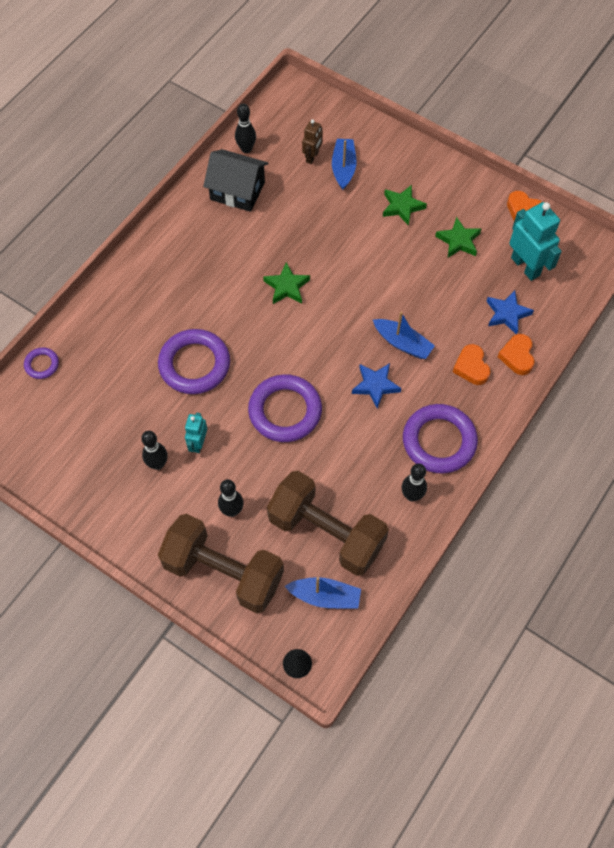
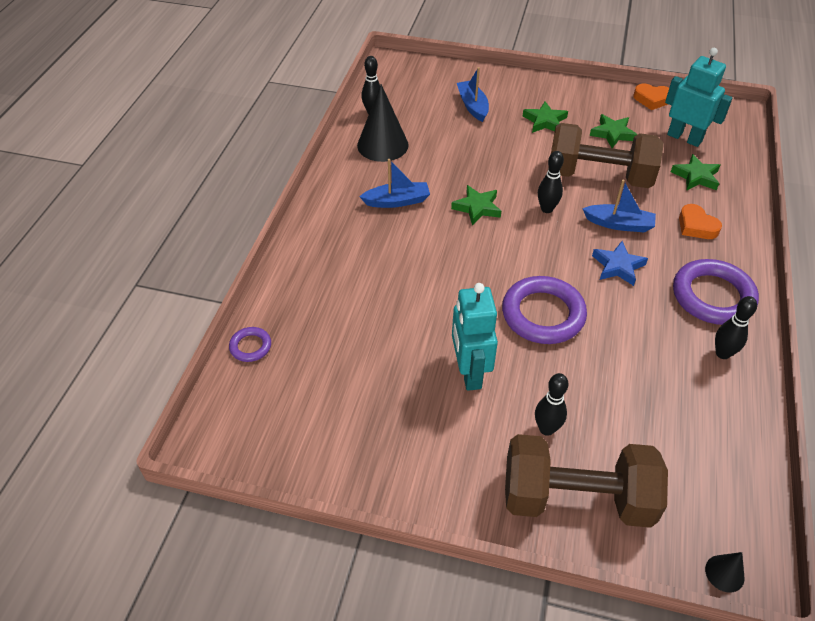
camera: 20 degrees left, 15 degrees down
(157, 464) = (435, 407): black bowling pin -> black bowling pin (547, 209)
(194, 364) = (422, 299): purple ring -> none
(198, 443) = (469, 372): turquoise robot -> turquoise robot, size x1.80
(237, 191) = (382, 145): black house -> black cone
(312, 157) = (439, 104): brown robot -> none
(325, 596) = (705, 485): blue boat -> blue boat (397, 201)
(326, 532) = (662, 417): brown dumbbell -> brown dumbbell (599, 176)
(507, 314) = (696, 176): blue star -> green star
(517, 356) = (730, 206): orange heart -> none

